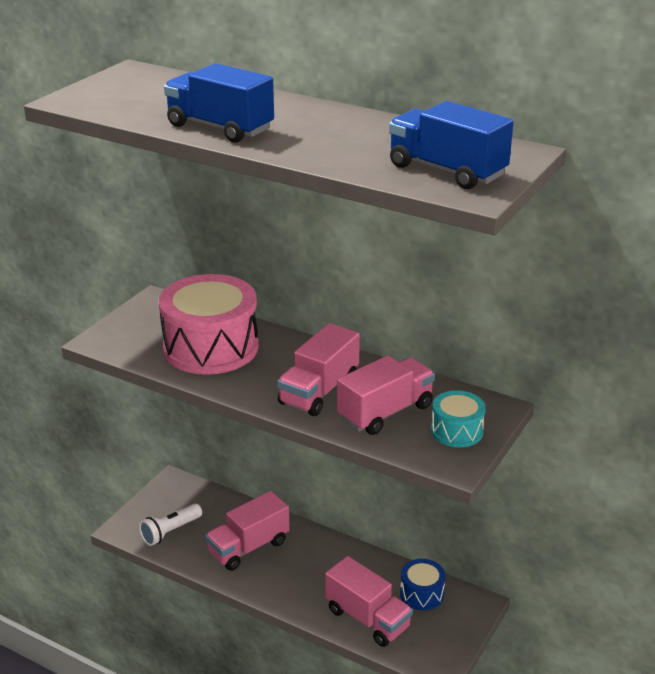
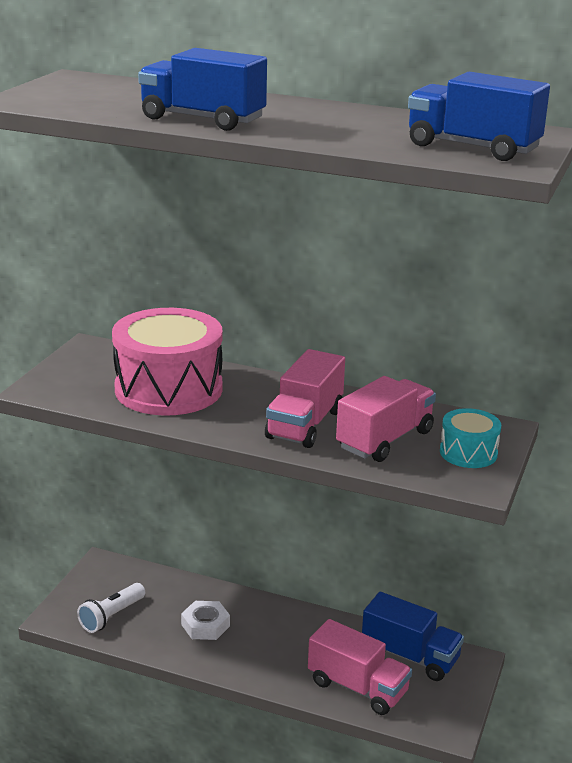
camera: 10 degrees left, 5 degrees down
(248, 547) = (205, 625): pink truck -> white nut
(422, 594) = (410, 656): blue drum -> blue truck

